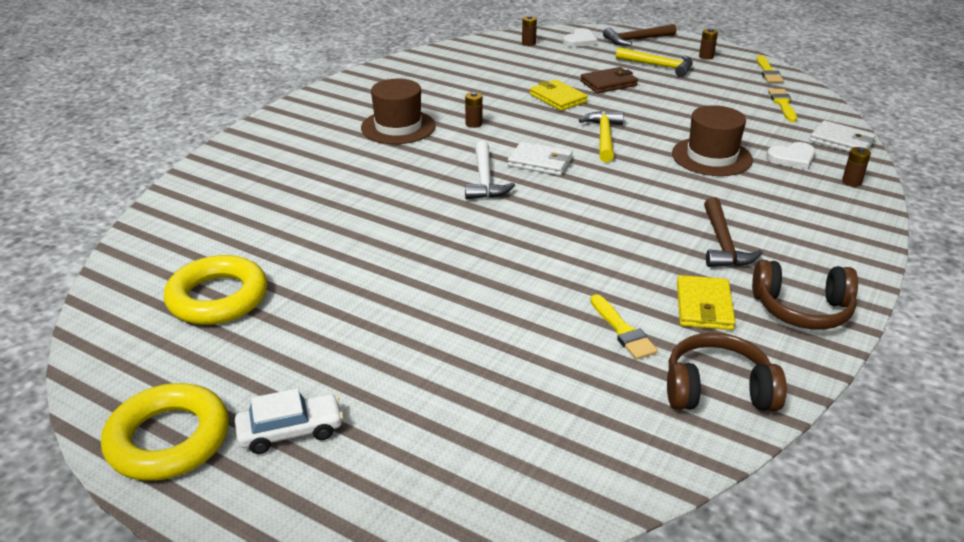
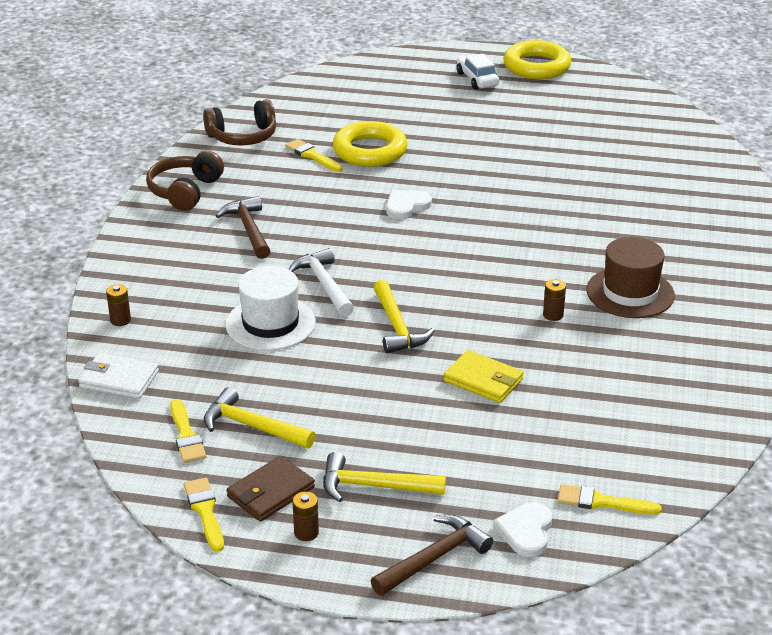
camera: 160 degrees right, 0 degrees up
(218, 298) = (599, 124): yellow ring -> yellow ring (370, 151)
(291, 431) = (477, 79): white car -> white car turned 105 degrees clockwise
(485, 180) = (487, 248): white hammer -> white hammer (324, 284)
(528, 43) = (602, 502): brown battery -> yellow brush
(540, 162) = (447, 279): white wallet -> none
(608, 83) = (432, 426): brown wallet -> brown wallet (270, 492)
(704, 306) = (258, 180): yellow wallet -> none
(711, 157) = (270, 323): brown hat -> white hat
(734, 101) = (252, 426): none -> yellow hammer
(792, 158) = (181, 340): white heart -> white heart (406, 206)
(802, 309) = (185, 191): brown headphones -> brown headphones turned 60 degrees counterclockwise

